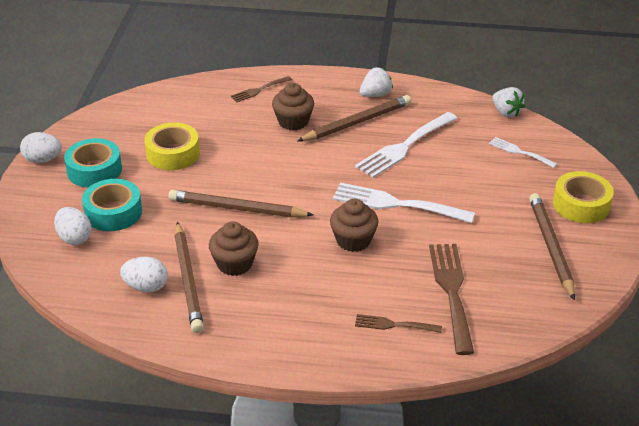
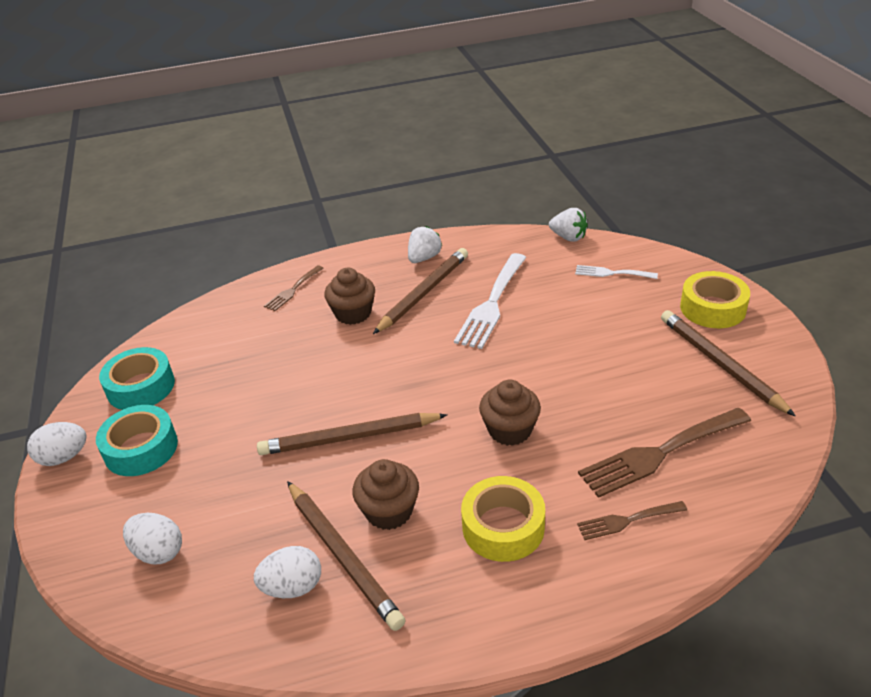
camera: 20 degrees left, 0 degrees up
(113, 212) = (194, 497): turquoise tape -> turquoise tape (141, 387)
(173, 153) = (232, 395): yellow tape -> yellow tape (503, 527)
(396, 204) = (527, 370): white fork -> none
(451, 292) = (659, 453): brown fork -> brown fork turned 90 degrees counterclockwise

